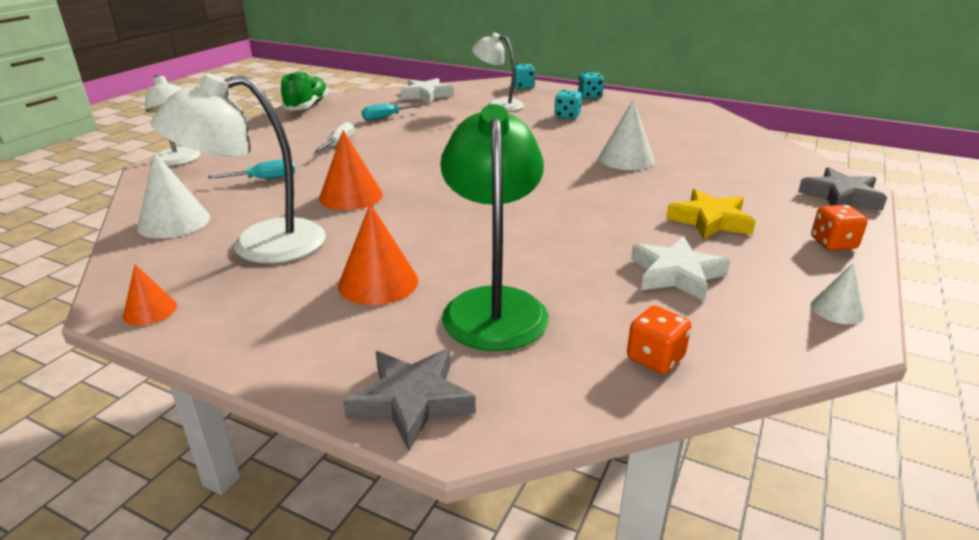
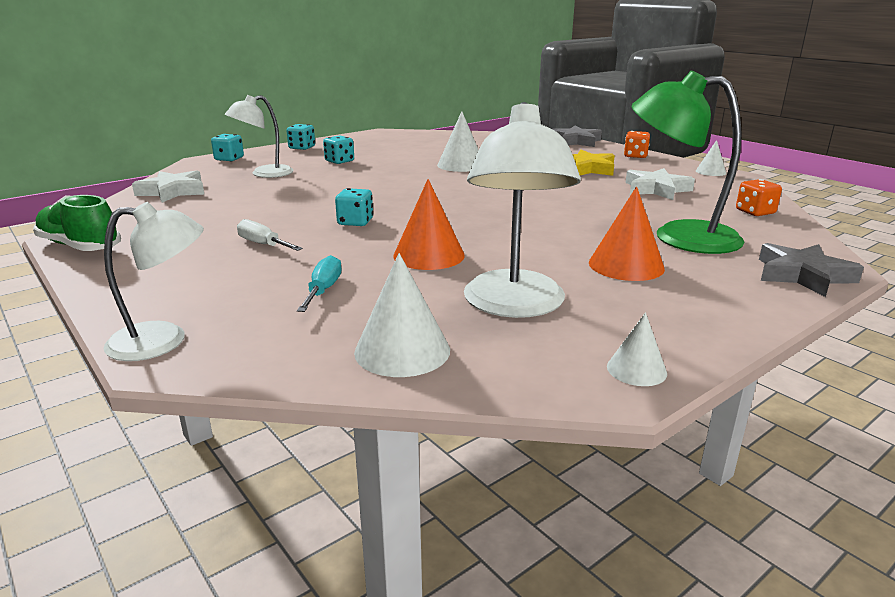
camera: 65 degrees left, 5 degrees down
(150, 310) = (636, 369): orange cone -> white cone
(386, 117) = (213, 216): turquoise screwdriver -> none
(408, 157) = (355, 222): none -> turquoise dice

